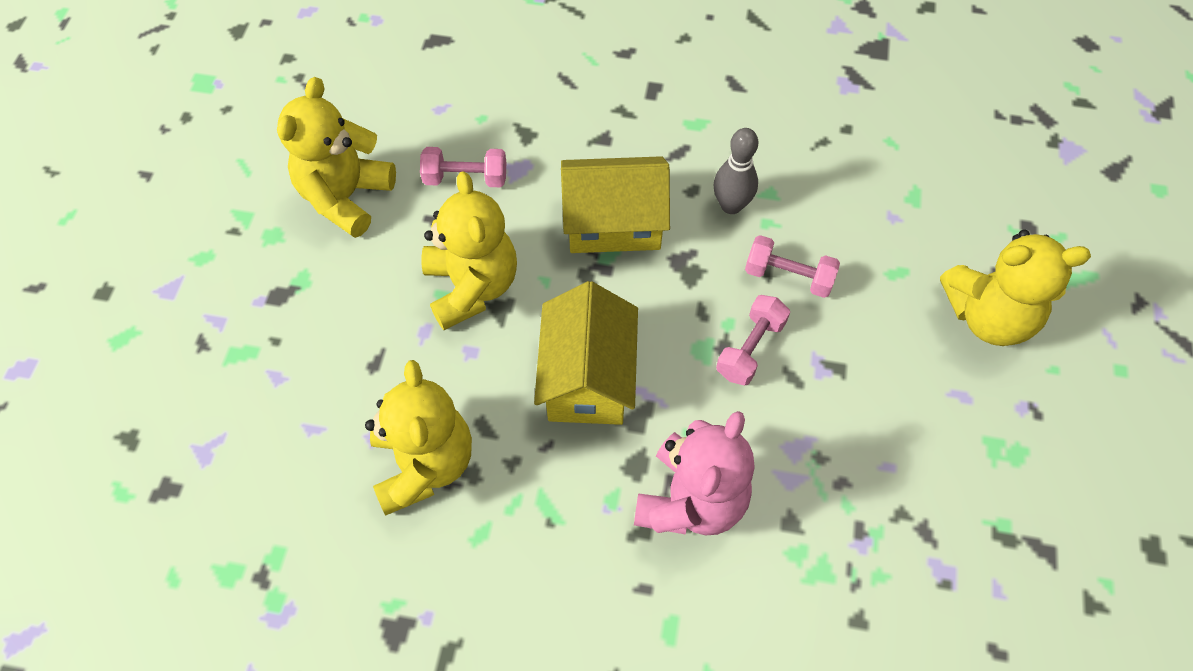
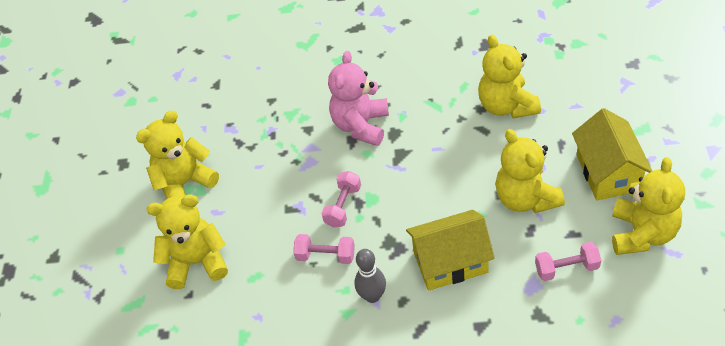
camera: 175 degrees right, 10 degrees down
(588, 378) = (434, 167): yellow house -> yellow house (607, 172)
(1023, 467) = (185, 183): none -> yellow teddy bear

